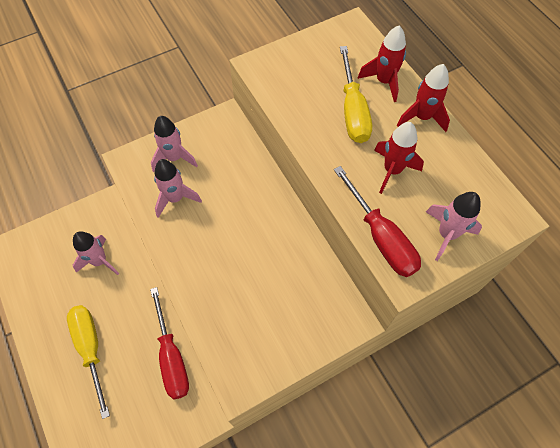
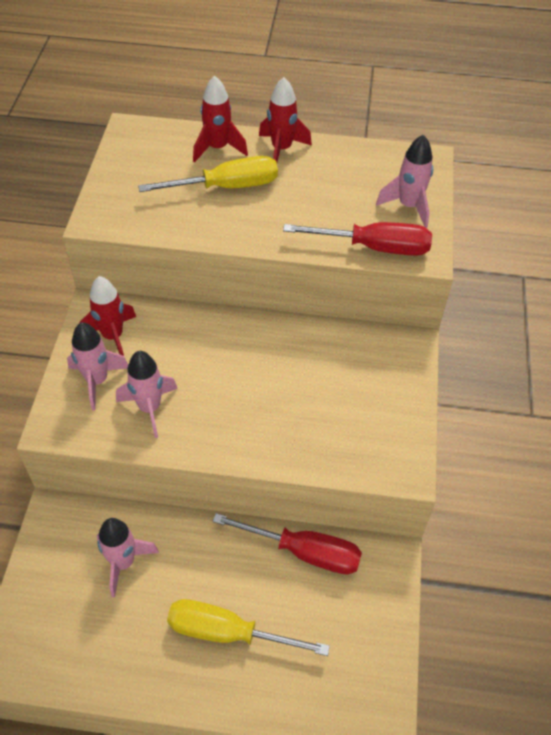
camera: 55 degrees left, 10 degrees down
(353, 111) = (227, 186): yellow screwdriver -> yellow screwdriver turned 45 degrees counterclockwise
(392, 170) = (316, 200): red rocket -> red rocket (113, 336)

